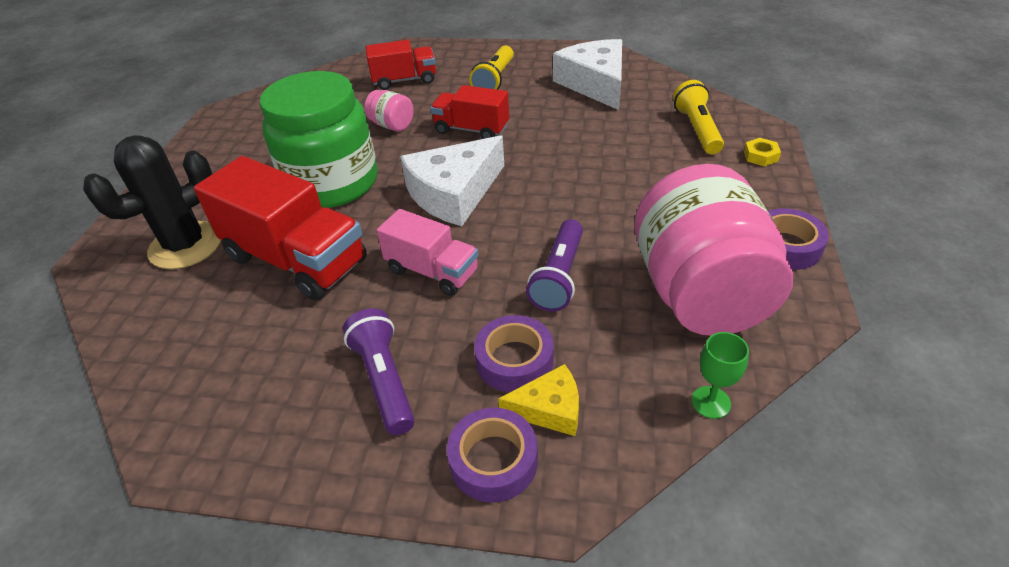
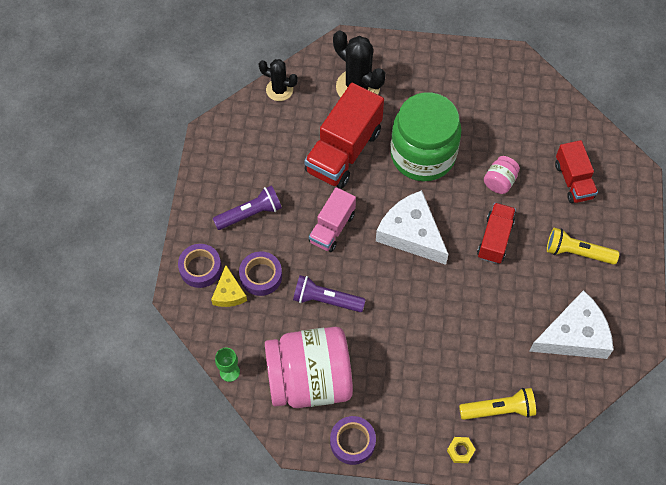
camera: 85 degrees right, 20 degrees up
(135, 343) = (279, 90): none -> black cactus

